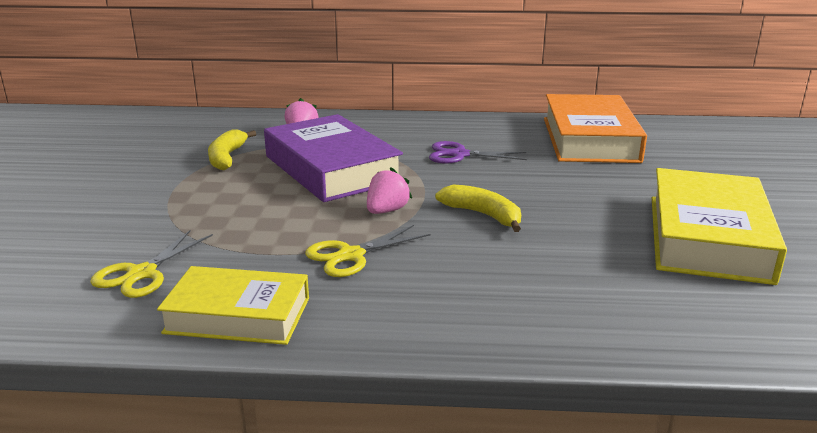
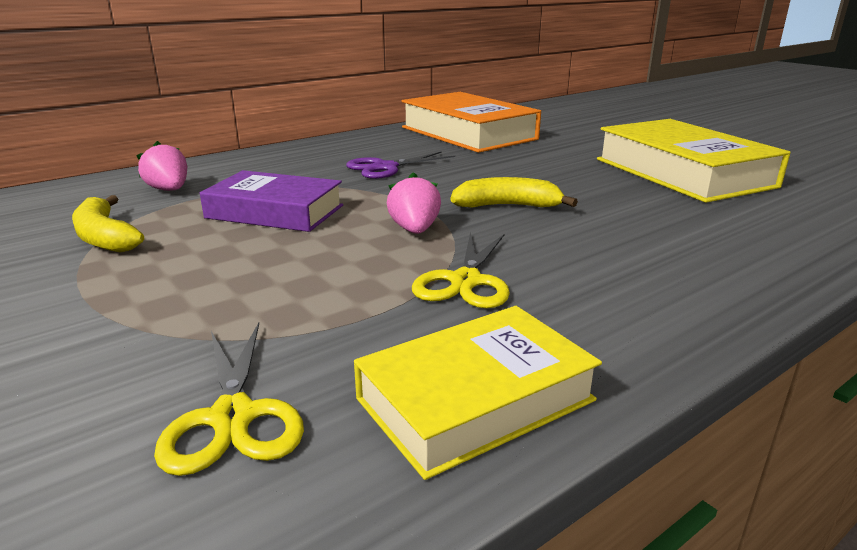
camera: 40 degrees left, 0 degrees up
(331, 169) = (275, 212): purple book -> purple book, size x0.65

